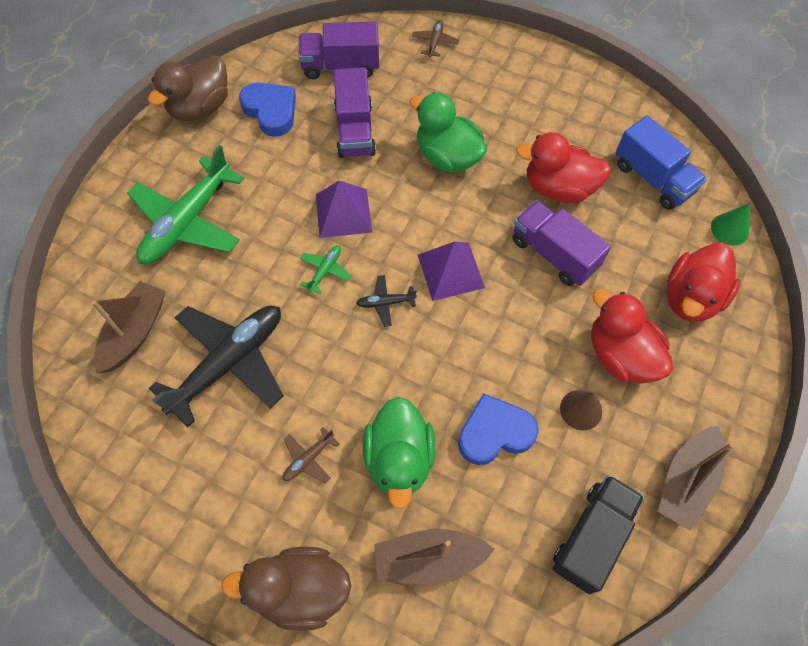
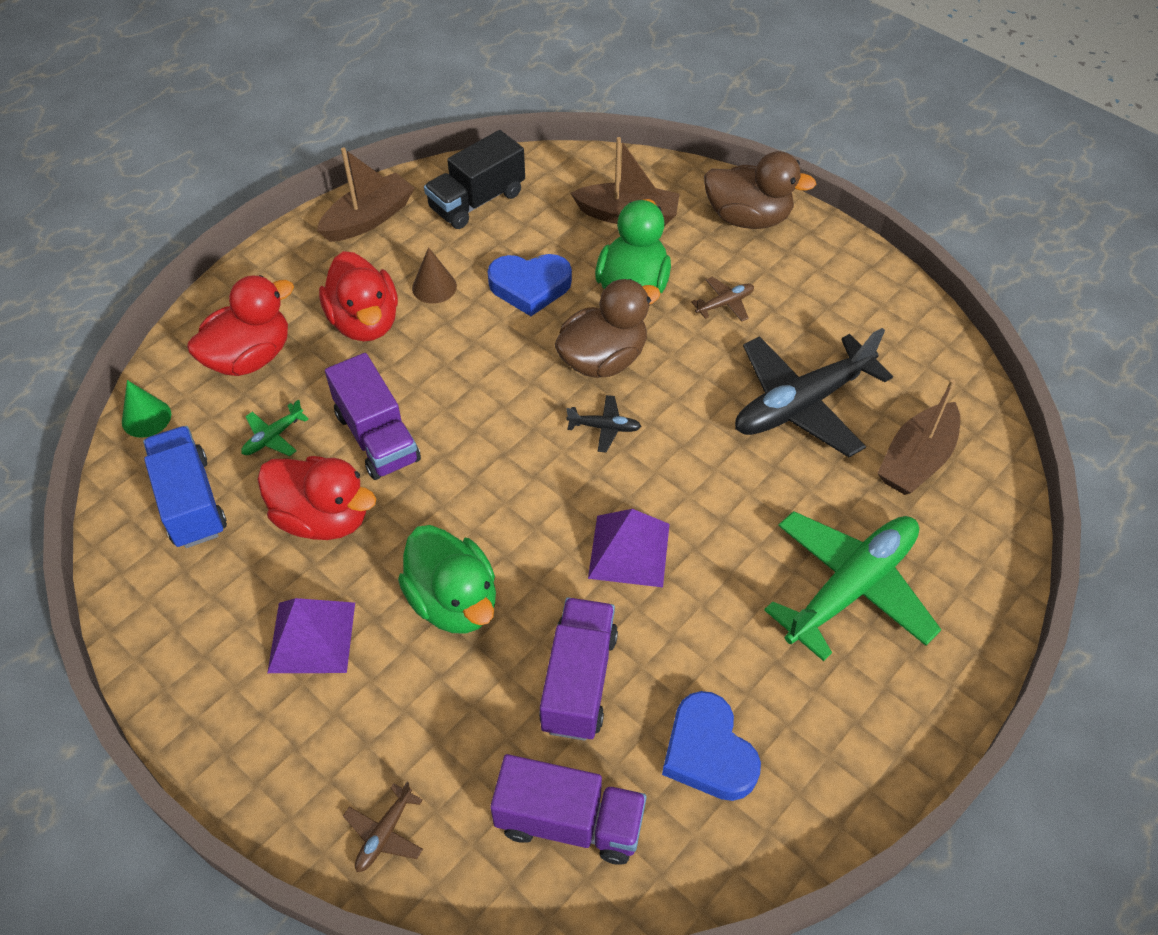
camera: 165 degrees left, 10 degrees down
(200, 107) = (829, 791): brown duck -> brown duck (603, 359)
(325, 270) = (670, 480): green plane -> green plane (273, 437)
(450, 271) = (513, 445): purple pyramid -> purple pyramid (312, 637)

